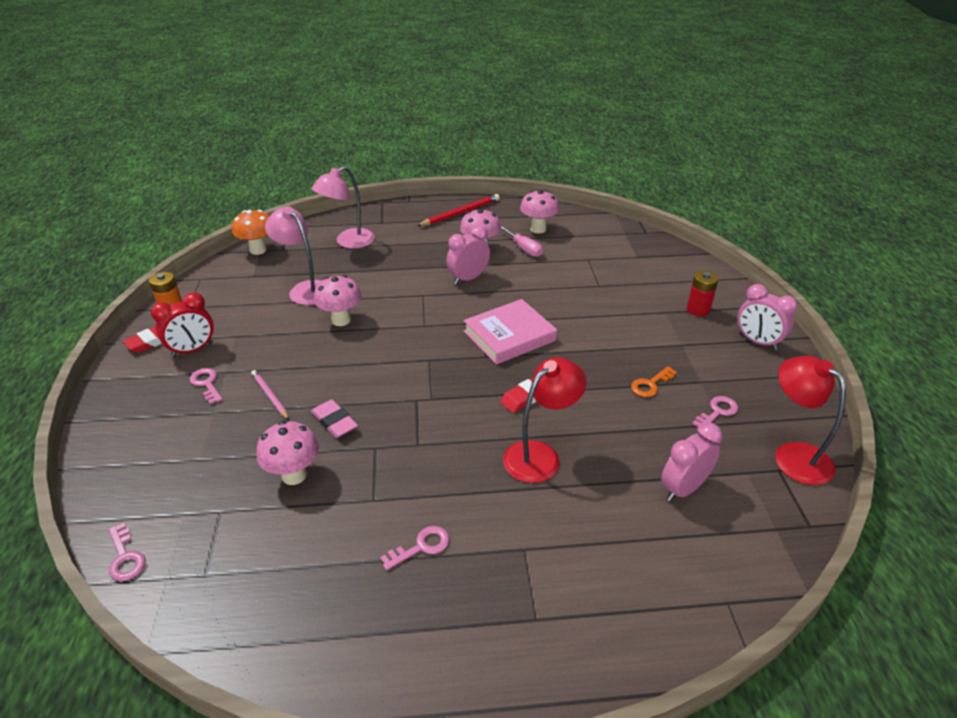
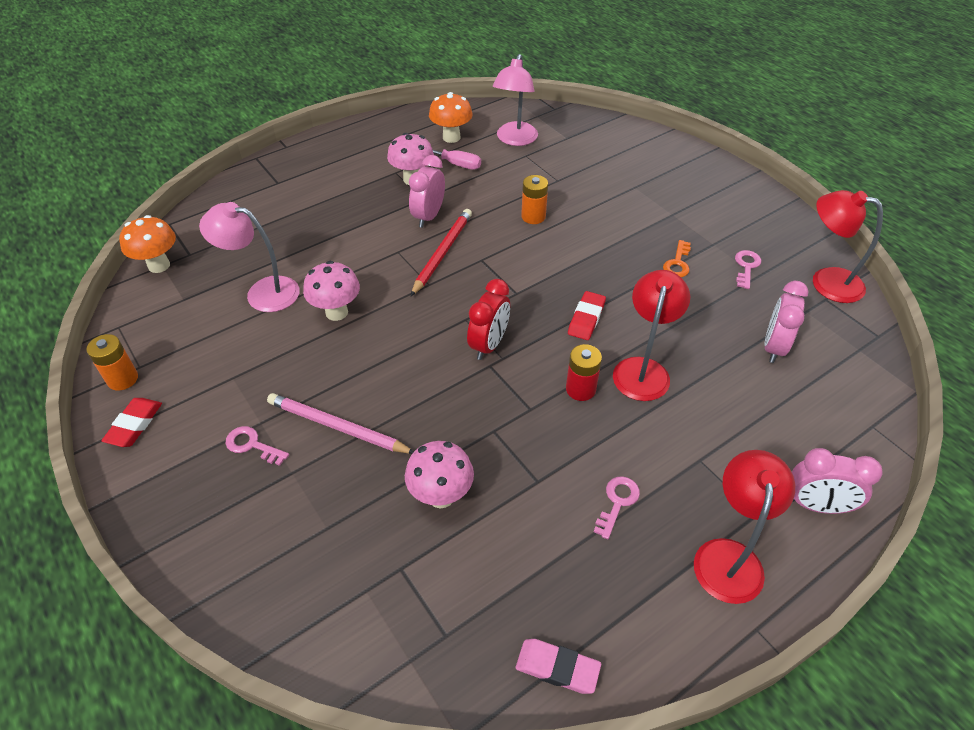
camera: 30 degrees left, 10 degrees up
(125, 557) = (347, 666): pink key -> none
(192, 350) = (196, 414): red clock -> red clock (489, 345)
(270, 396) = (337, 427): pink pencil -> pink pencil, size x1.64
(334, 422) = (431, 423): pink eraser -> pink eraser (557, 668)
(348, 242) = (261, 219): pink lamp -> pink lamp (515, 140)
(460, 213) = (356, 144): red pencil -> red pencil (442, 253)
(477, 640) = (729, 556): none -> red lamp
(509, 336) = (520, 264): pink book -> none
(538, 229) = (451, 137): pink mushroom -> orange mushroom
(552, 305) = (533, 216): none -> orange battery
(698, 309) = (659, 174): red battery -> red battery (580, 389)
(757, 342) = (727, 189): pink clock -> pink clock (816, 505)

